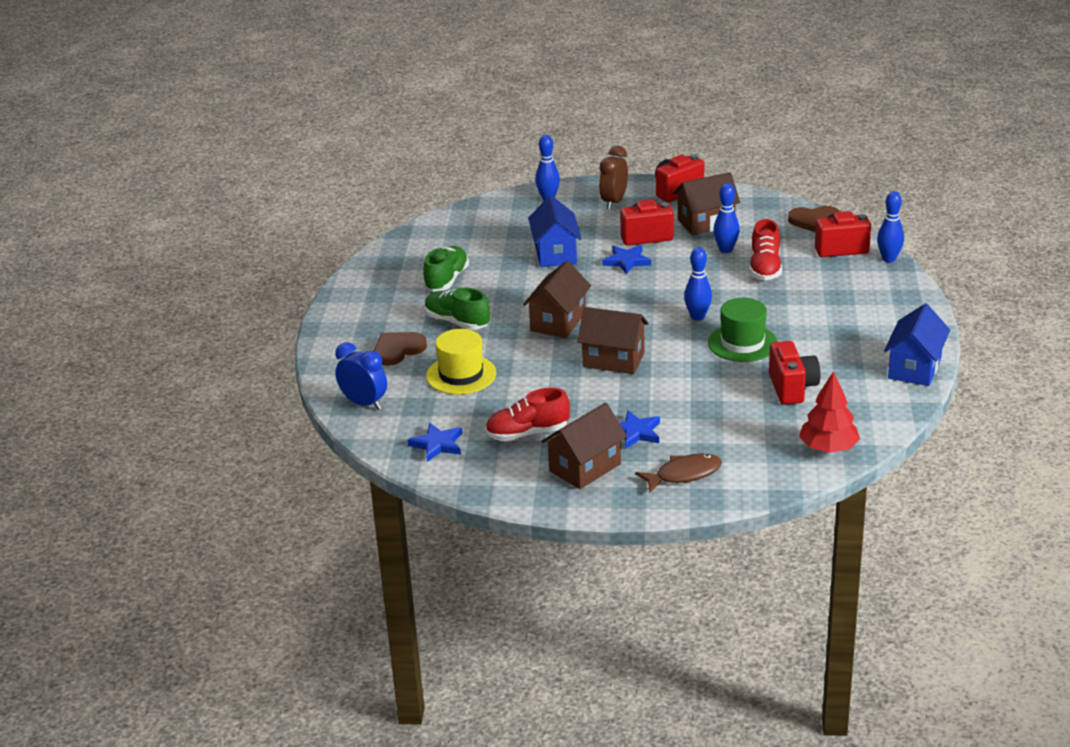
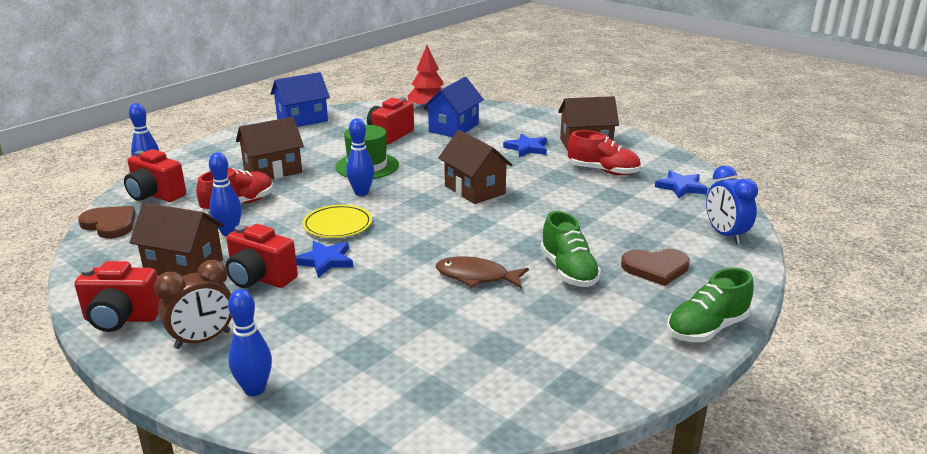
camera: 145 degrees left, 5 degrees down
(446, 280) = (528, 324): green shoe -> green shoe (706, 329)
(461, 375) = (614, 225): yellow hat -> none
(555, 254) = (373, 302): blue house -> blue house (453, 128)
(558, 322) = (474, 233): brown house -> brown house (273, 171)
(665, 285) = (337, 225): none -> yellow plate
(684, 474) = (528, 123): brown fish -> brown fish (476, 277)

